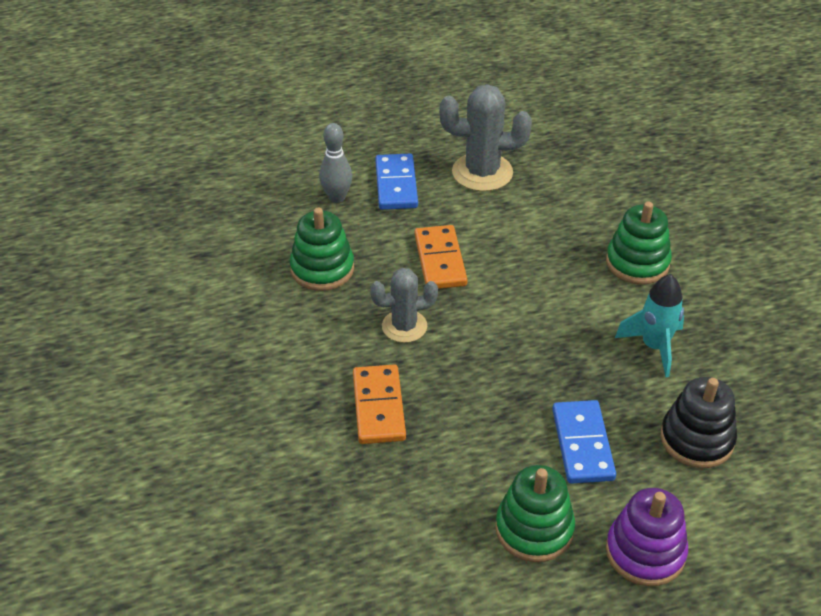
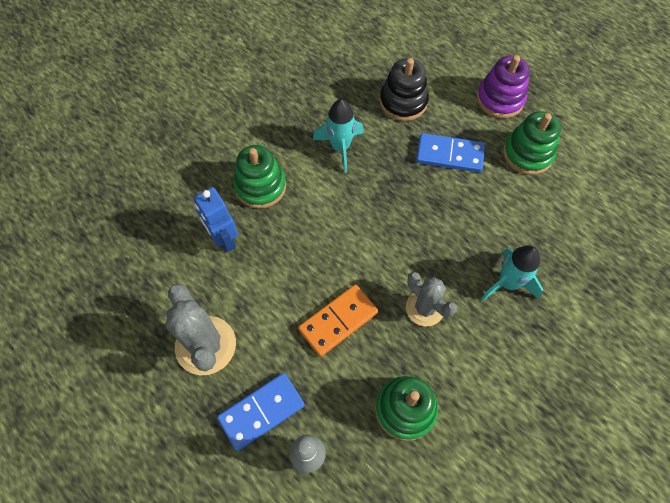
camera: 120 degrees left, 20 degrees up
(379, 407) = (508, 283): orange domino -> turquoise rocket
(582, 444) = (449, 155): blue domino -> blue domino turned 45 degrees clockwise
(587, 216) = (224, 239): none -> blue robot

